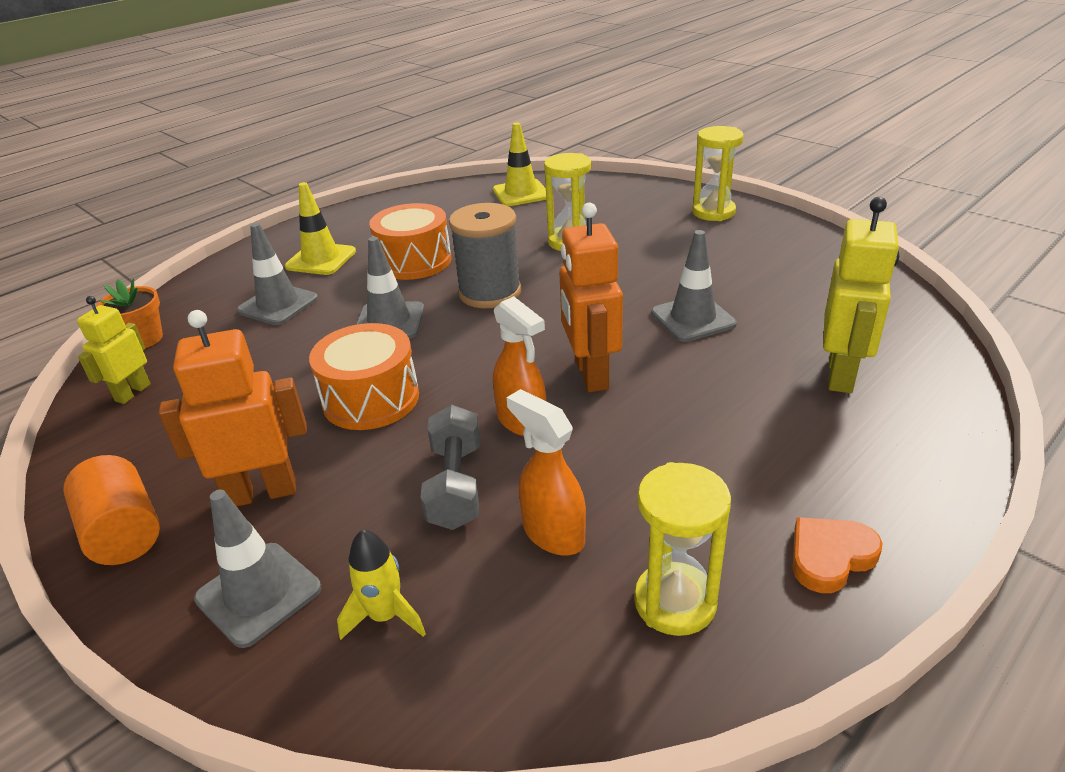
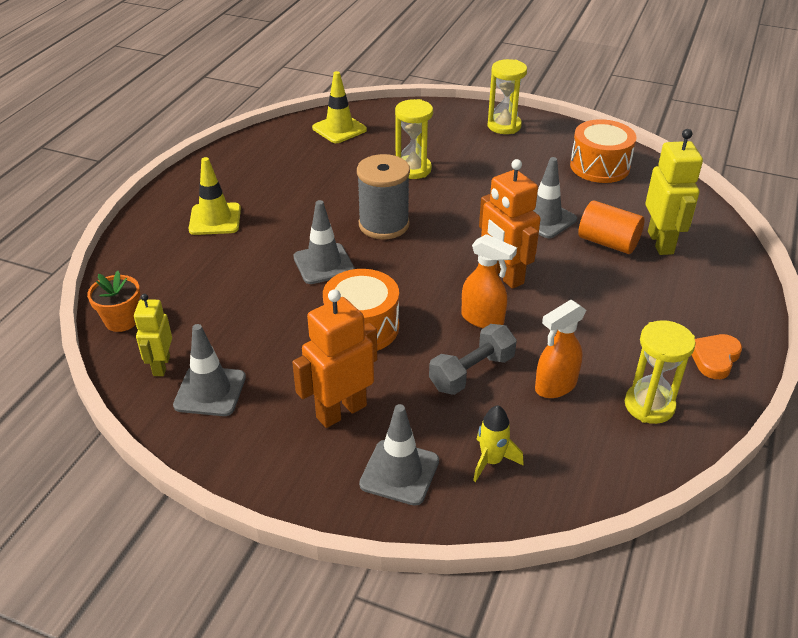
camera: 25 degrees left, 5 degrees up
(123, 532) = (264, 463): orange cylinder -> orange cylinder (608, 242)
(278, 305) = (215, 267): grey traffic cone -> grey traffic cone (210, 391)
(414, 261) = (299, 207): orange drum -> orange drum (599, 166)
(455, 485) = (471, 372): grey dumbbell -> grey dumbbell turned 75 degrees clockwise
(553, 534) = (555, 386): orange spray bottle -> orange spray bottle turned 60 degrees counterclockwise

